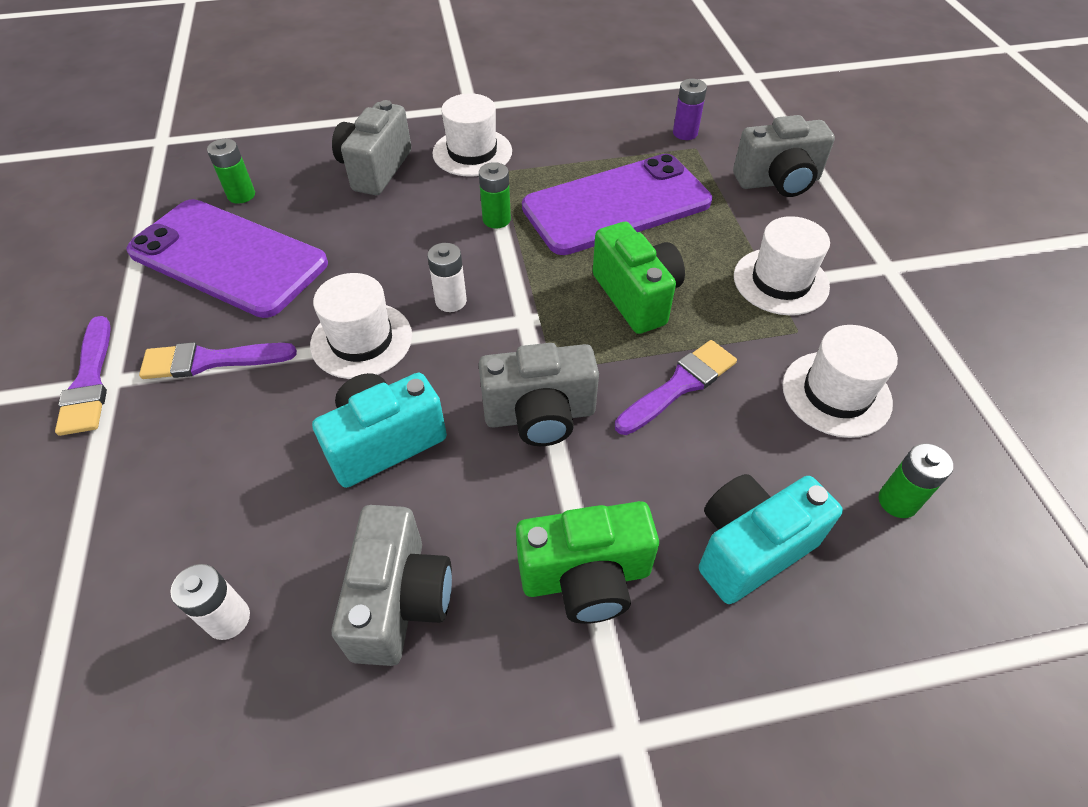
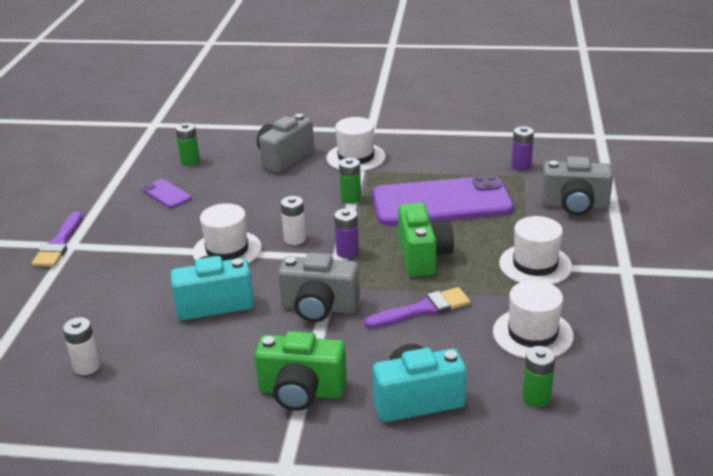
camera: 20 degrees right, 20 degrees down
(210, 361) = (131, 245): purple brush -> none
(228, 258) = (166, 194): purple phone -> purple phone, size x0.42
(400, 601) = (185, 379): grey camera -> none
(534, 309) = (347, 252): none -> purple battery

